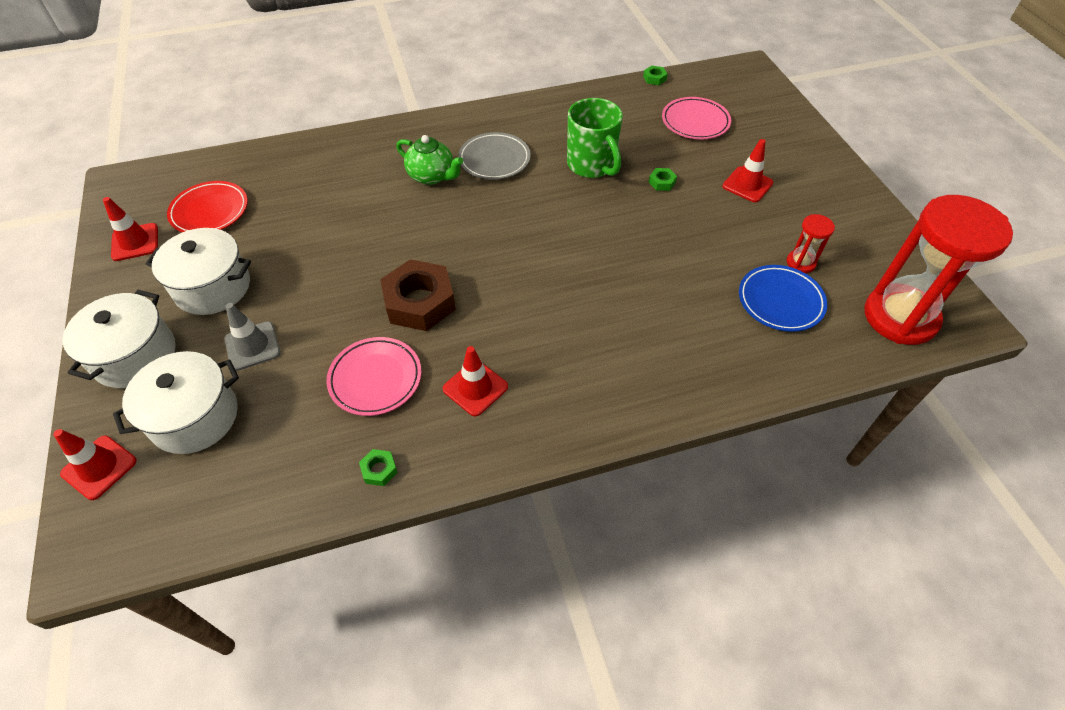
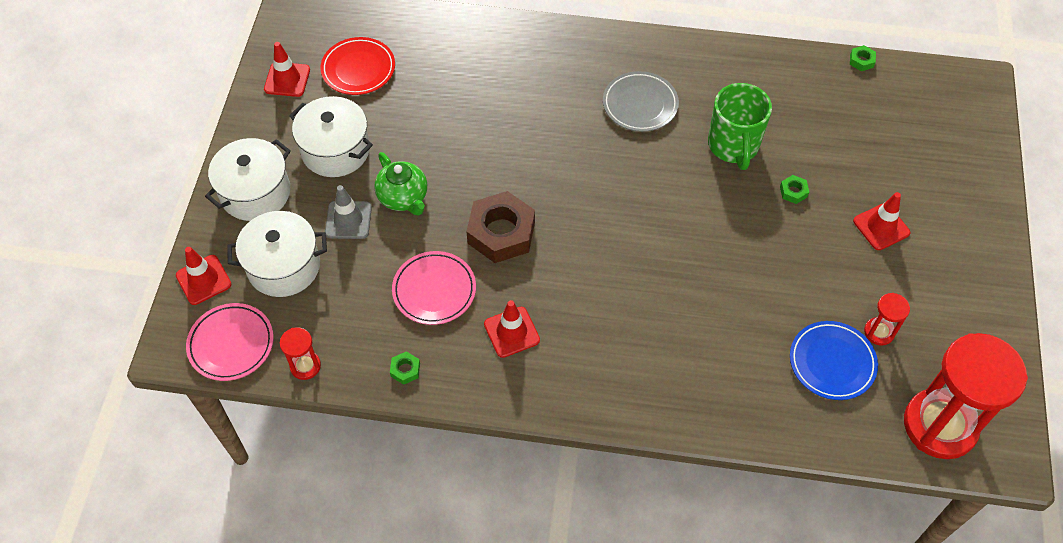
camera: 25 degrees right, 5 degrees up
(260, 513) = (305, 366): none -> red hourglass
(432, 176) = (571, 102): green teapot -> green teapot (403, 198)
(695, 122) = (872, 132): pink plate -> pink plate (231, 344)

